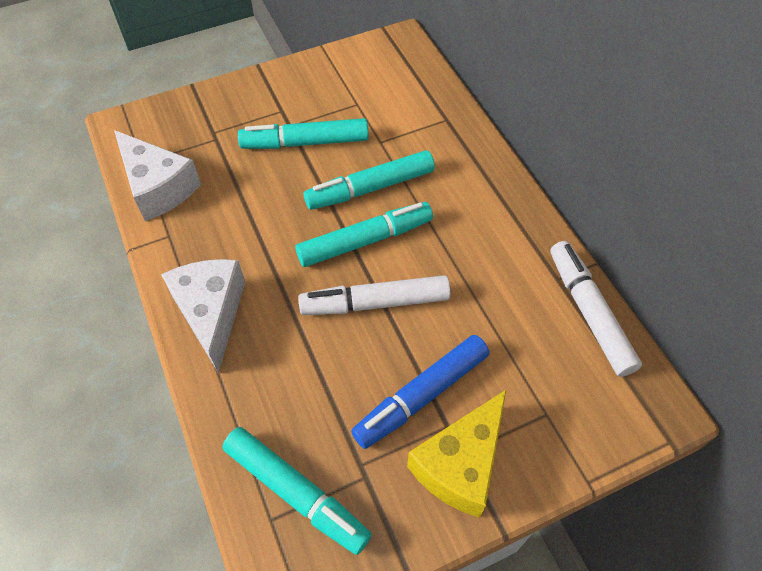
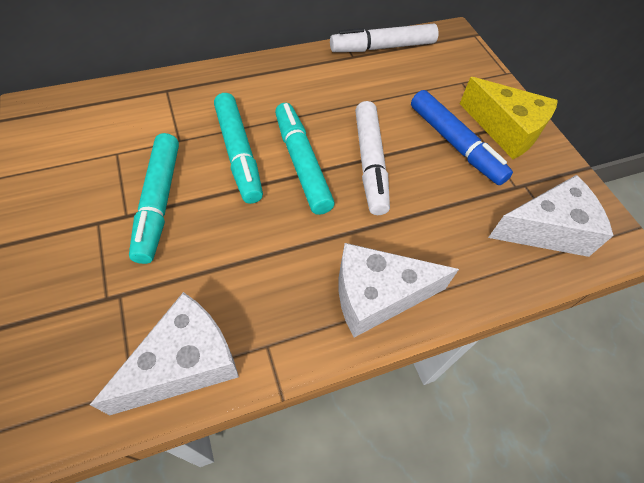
camera: 90 degrees left, 0 degrees up
(296, 493) = (547, 230): turquoise marker -> white cheese

